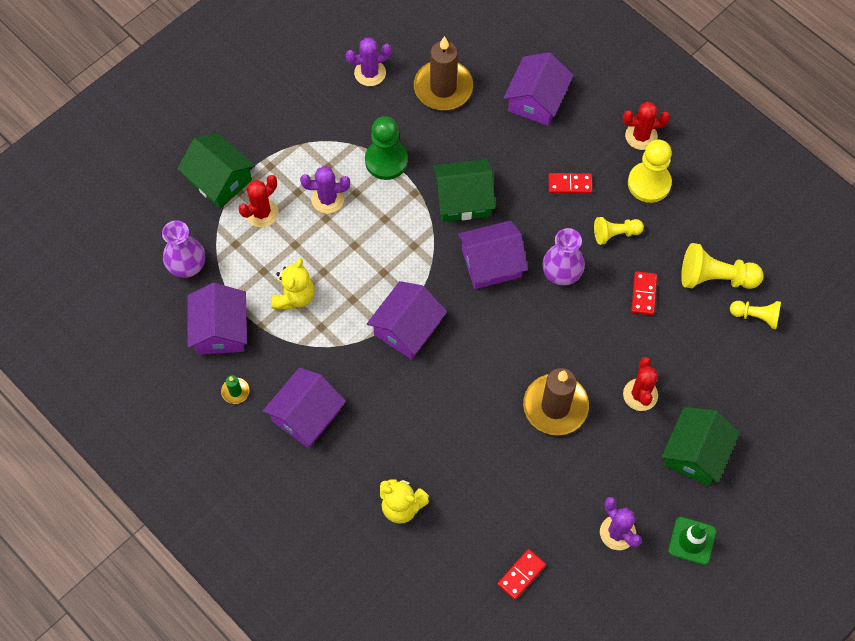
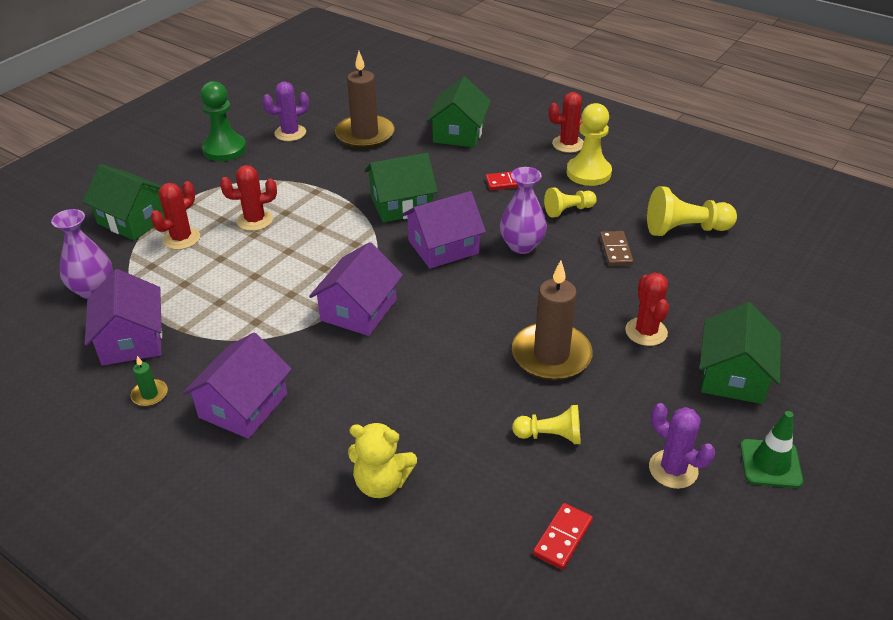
camera: 10 degrees left, 25 degrees down
(294, 296) = (222, 300): yellow teddy bear -> none
(327, 199) = (255, 220): purple cactus -> red cactus
(386, 161) = (315, 187): green pawn -> green pawn (224, 149)
(536, 100) = (459, 133): purple house -> green house
(643, 294) = (616, 250): red domino -> brown domino
(756, 316) = (742, 253): yellow pawn -> yellow pawn (550, 436)

